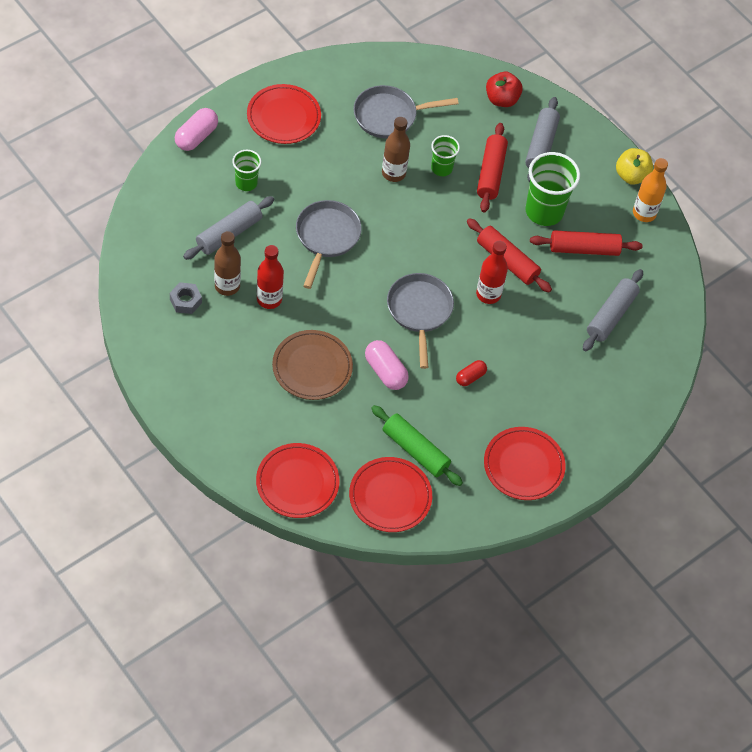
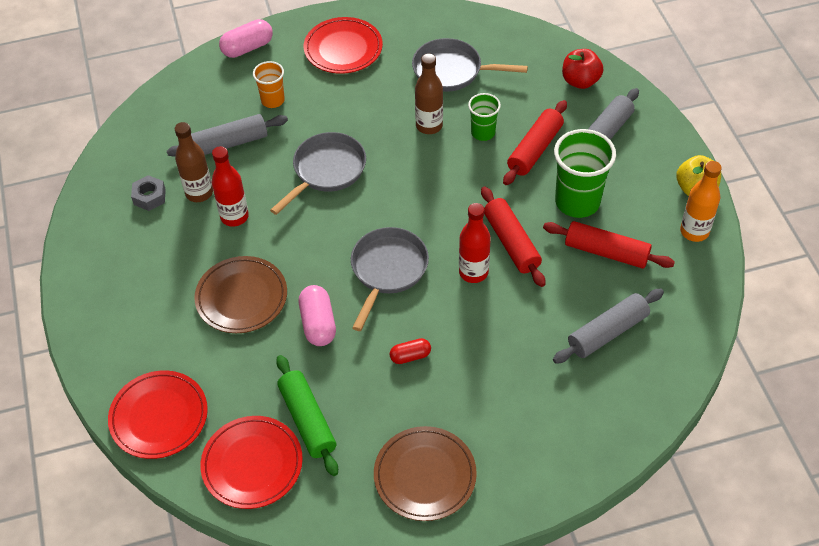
camera: 30 degrees right, 5 degrees down
(246, 183) = (273, 100): green cup -> orange cup
(523, 465) = (425, 475): red plate -> brown plate

